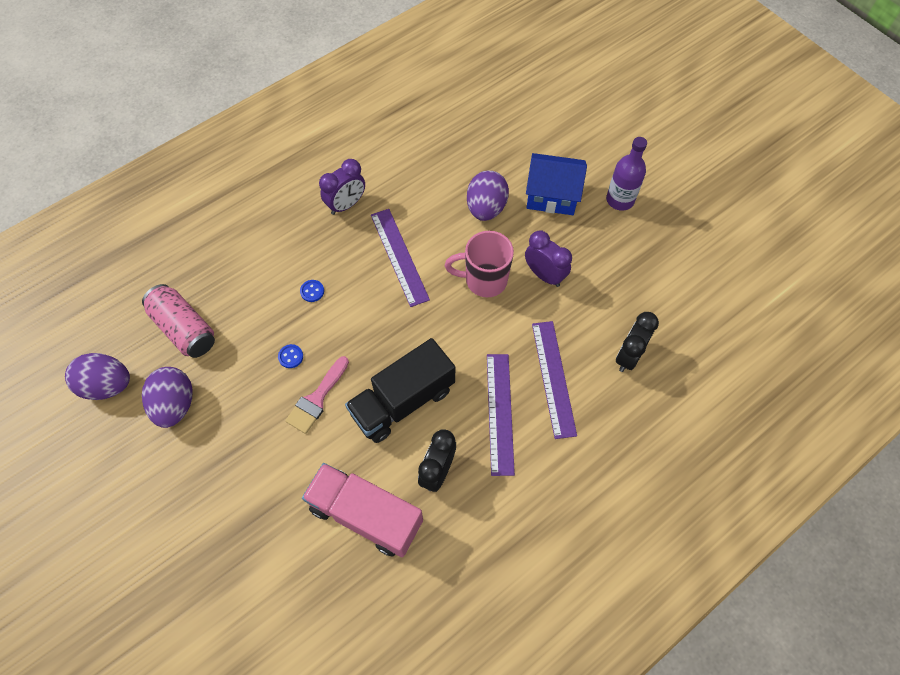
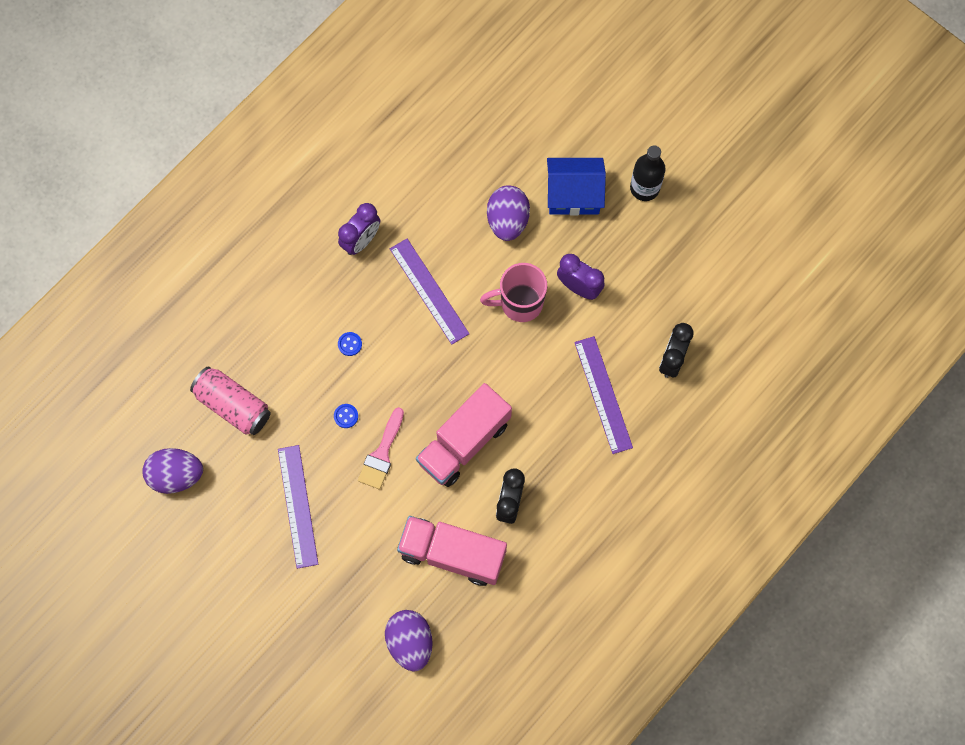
camera: 10 degrees left, 10 degrees up
(175, 404) = (248, 483): purple egg -> purple egg (410, 642)
(402, 401) = (464, 442): black truck -> pink truck
(499, 413) = (557, 437): purple ruler -> purple ruler (297, 506)
(620, 200) = (644, 188): purple bottle -> black bottle

